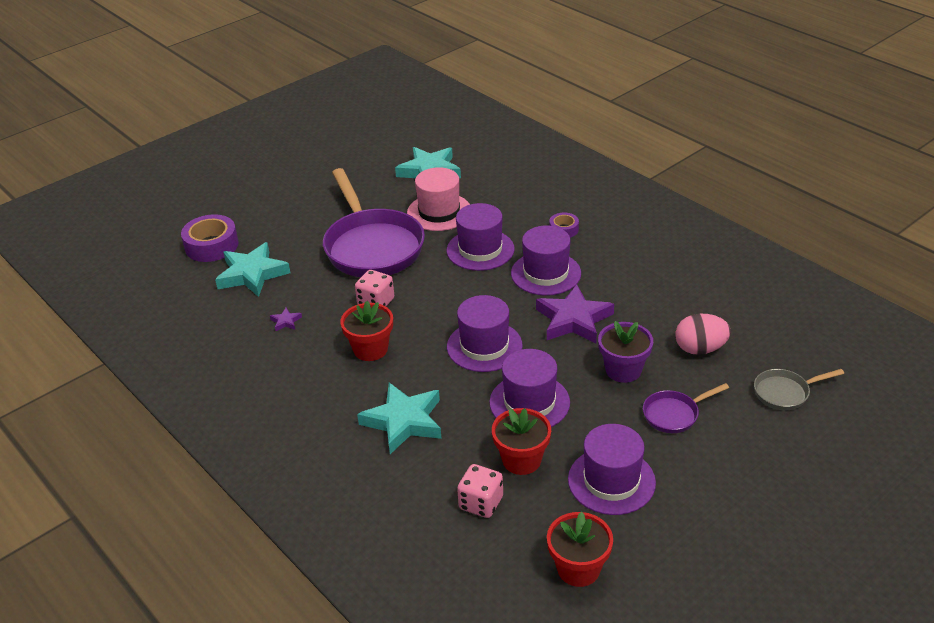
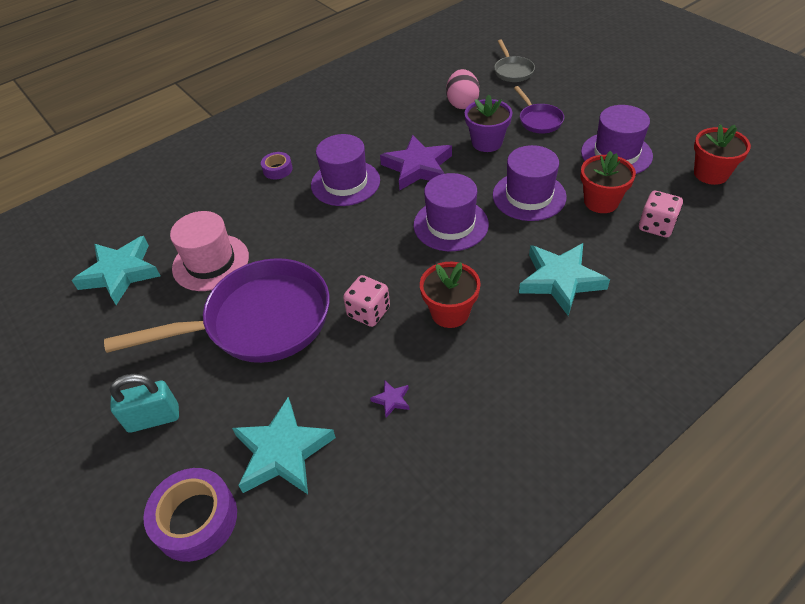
camera: 85 degrees left, 10 degrees up
(290, 214) = (154, 418): none -> turquoise padlock
(480, 250) = (293, 228): purple hat -> none

